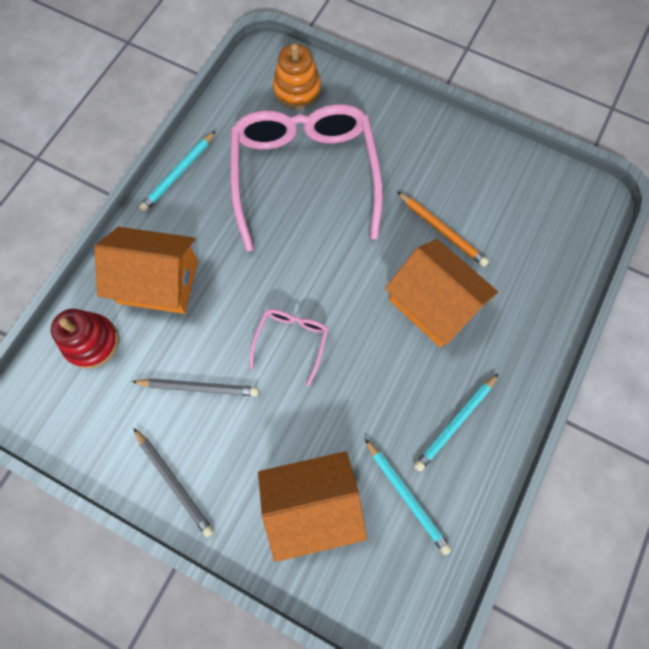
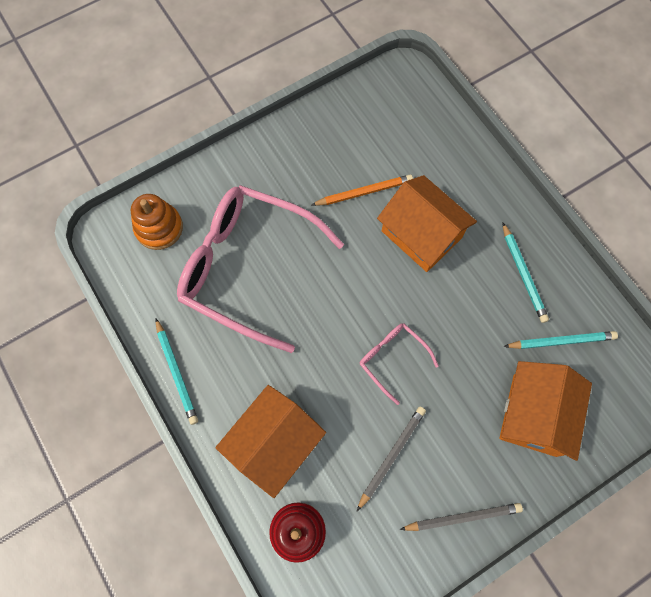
camera: 60 degrees left, 0 degrees up
(434, 304) = (421, 234): orange house -> orange house turned 60 degrees clockwise

